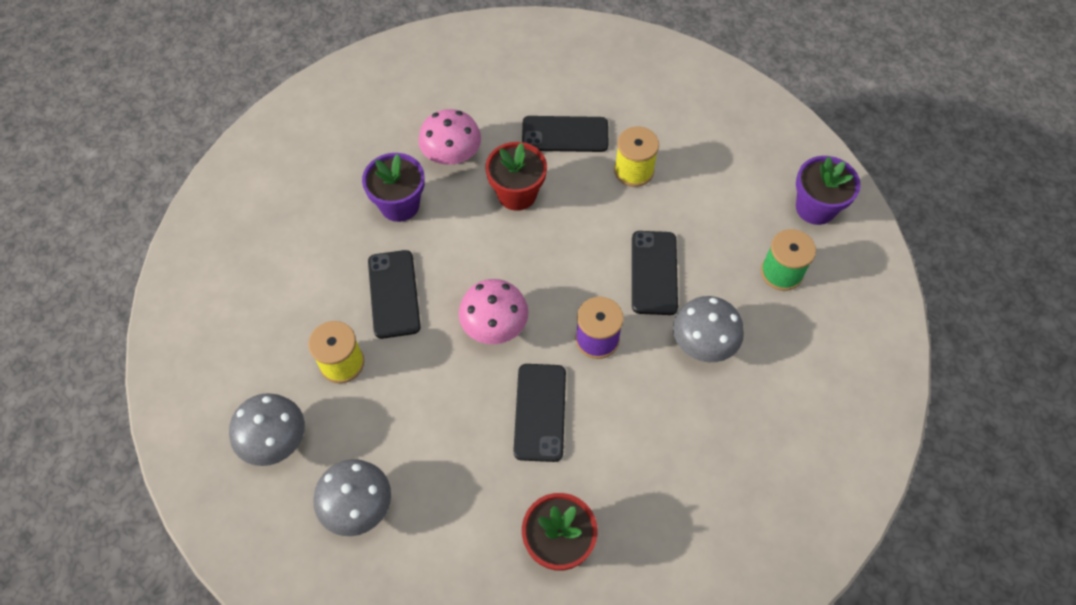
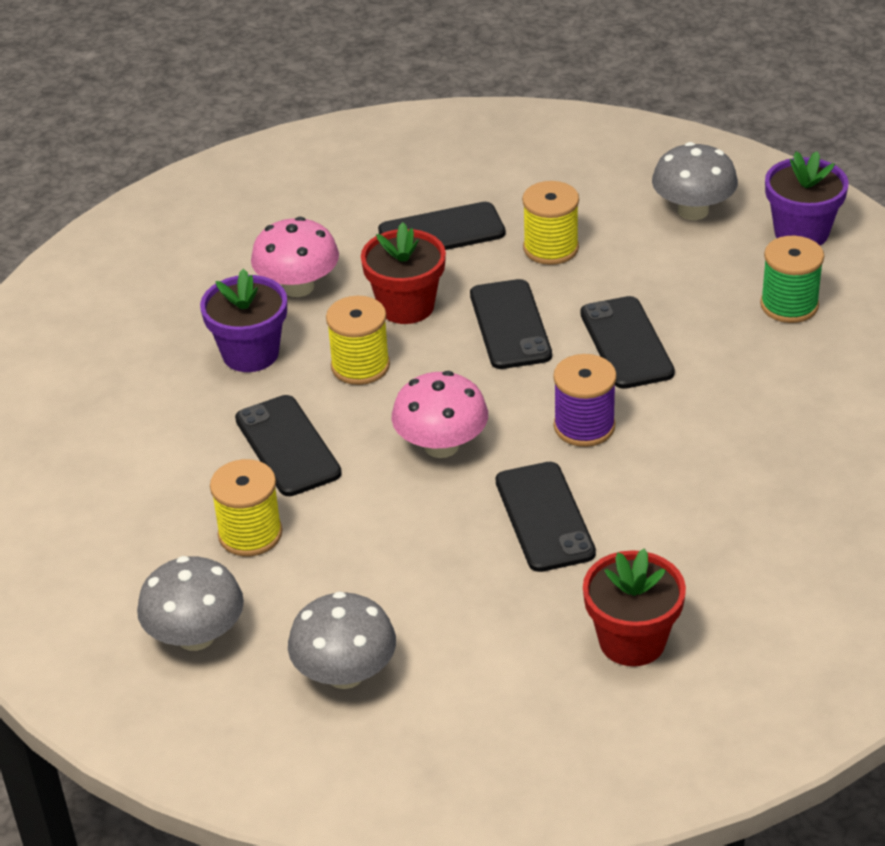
camera: 15 degrees left, 20 degrees down
(467, 238) = (360, 366): none -> yellow spool
(580, 232) = (510, 325): none -> black phone
(703, 343) = (723, 397): grey mushroom -> grey mushroom (693, 210)

